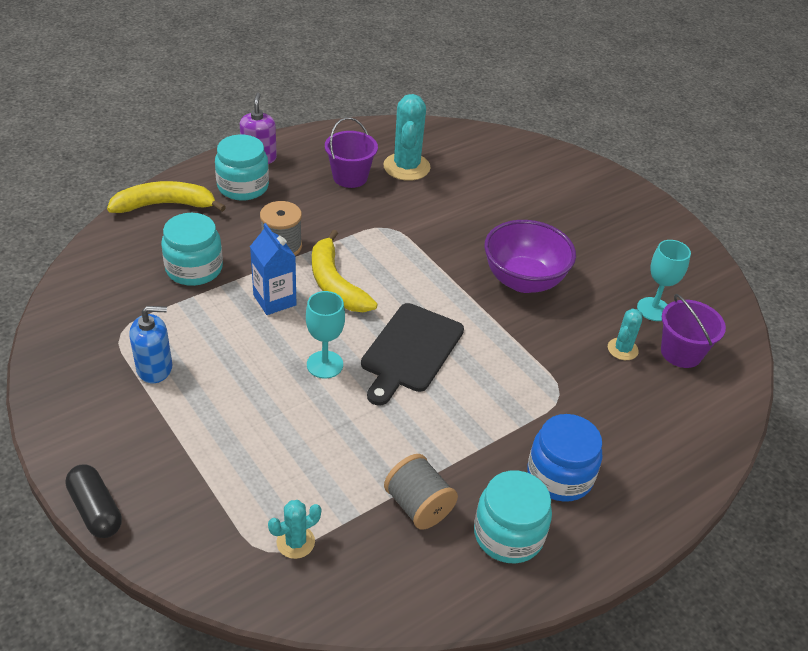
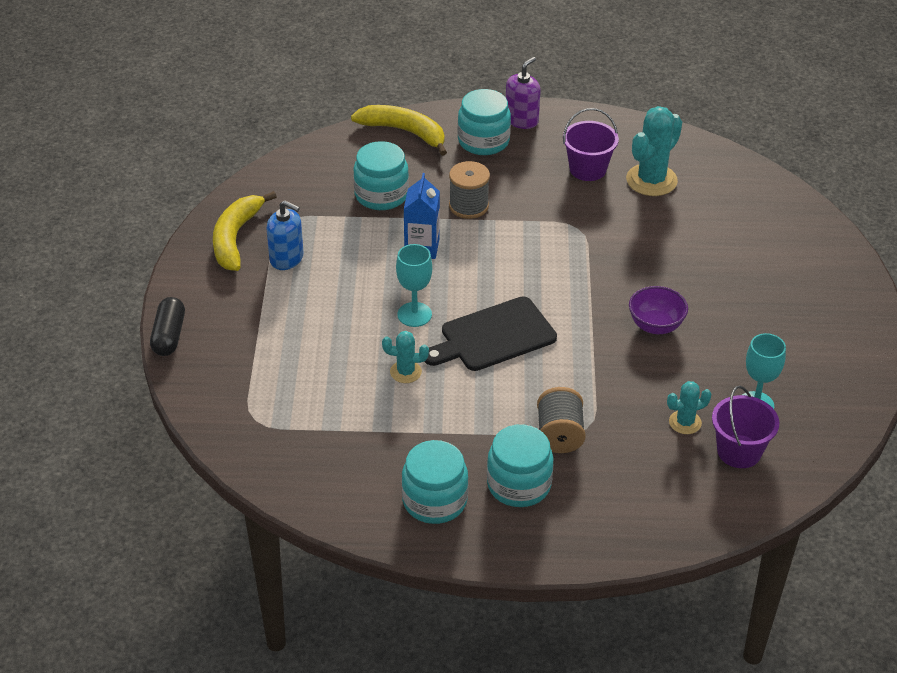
camera: 40 degrees right, 0 degrees up
(295, 542) = (278, 424): turquoise cactus -> turquoise cactus (405, 372)
(335, 283) = (484, 255): yellow banana -> yellow banana (235, 238)
(418, 506) = (387, 447): grey spool -> grey spool (559, 435)
(523, 280) = (655, 326): purple bowl -> purple bowl, size x0.62
(559, 476) = (519, 484): blue jar -> turquoise jar

